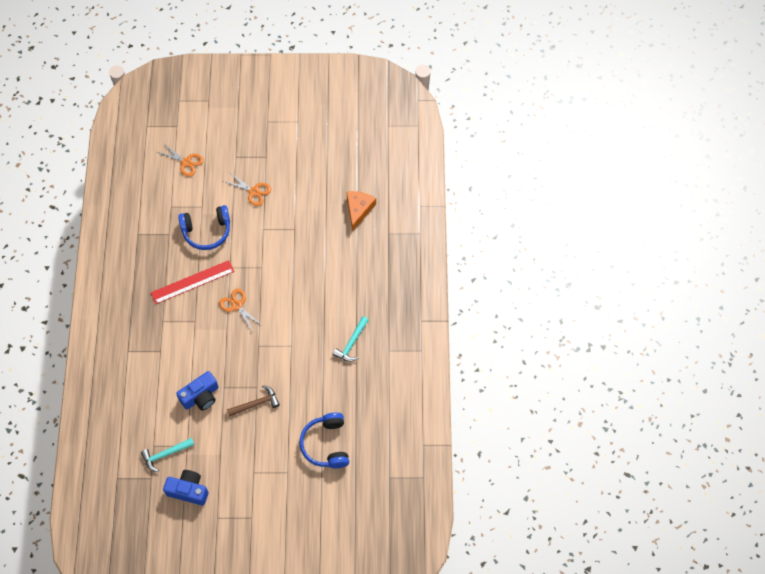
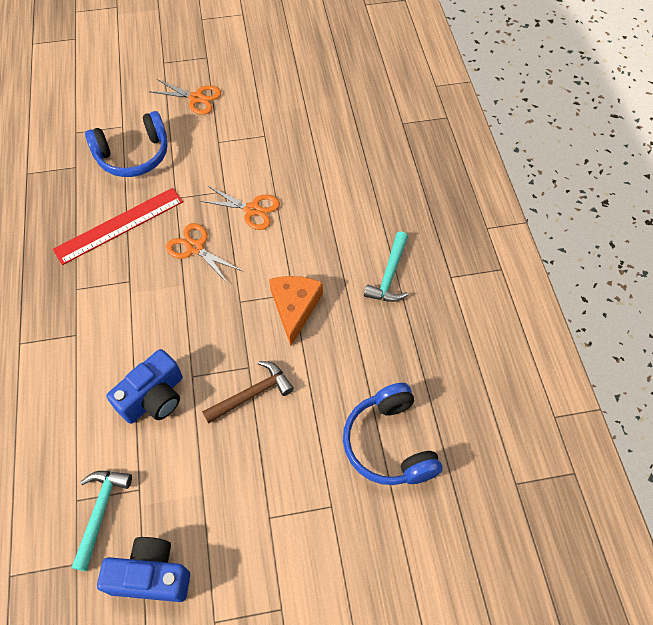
camera: 10 degrees left, 5 degrees down
(165, 454) = (100, 512): turquoise hammer -> turquoise hammer turned 135 degrees clockwise
(186, 162) = (93, 77): orange scissors -> orange scissors (252, 210)
(358, 209) = (352, 100): orange cheese -> orange cheese (295, 307)

